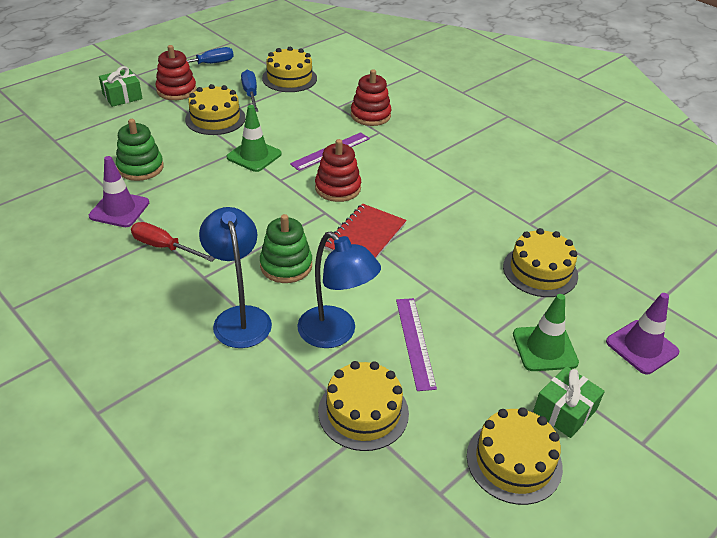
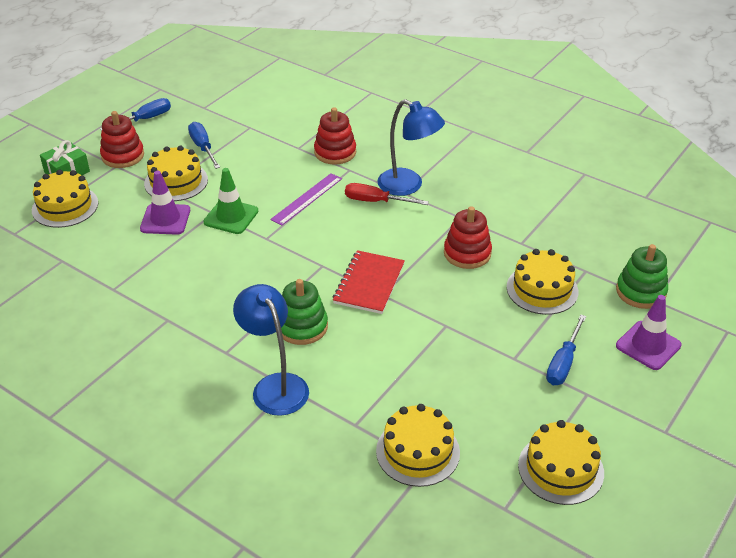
camera: 10 degrees left, 0 degrees up
(119, 209) = (115, 298): purple traffic cone -> purple traffic cone (165, 219)
(140, 168) = (118, 249): green stacking toy -> green stacking toy (640, 292)
(164, 247) = (175, 329): red screwdriver -> red screwdriver (376, 201)
(289, 78) = (237, 122): yellow cake -> yellow cake (65, 206)
(335, 334) = (370, 385): blue lamp -> blue lamp (408, 186)
(338, 188) = (326, 237): red stacking toy -> red stacking toy (467, 253)
(415, 342) = (445, 379): purple ruler -> none
(544, 348) = (563, 363): green traffic cone -> blue screwdriver
(564, 411) = (593, 416): green gift -> none

